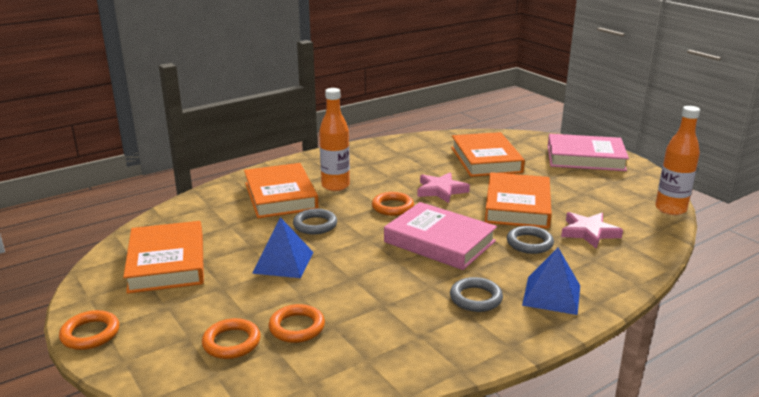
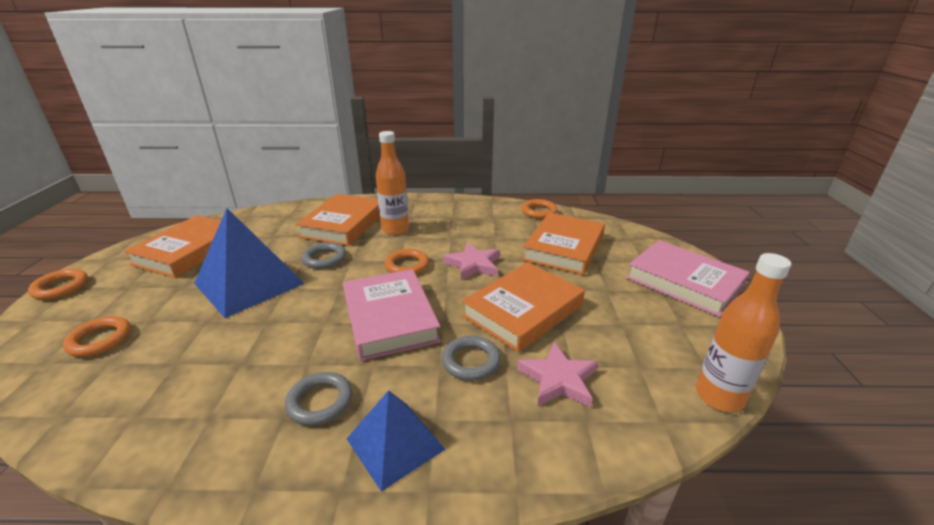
camera: 35 degrees right, 5 degrees up
(283, 262) = (249, 283): blue pyramid -> blue pyramid, size x1.66
(297, 327) = (154, 350): orange ring -> orange ring (539, 212)

